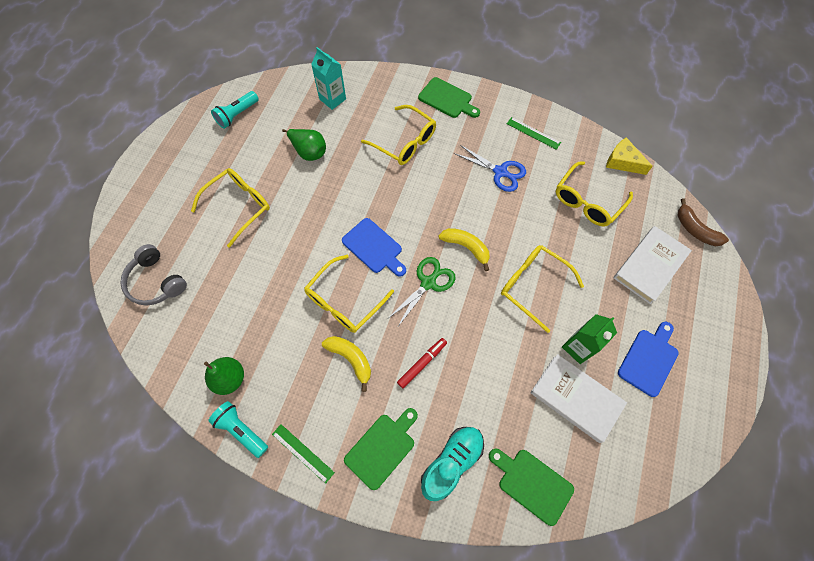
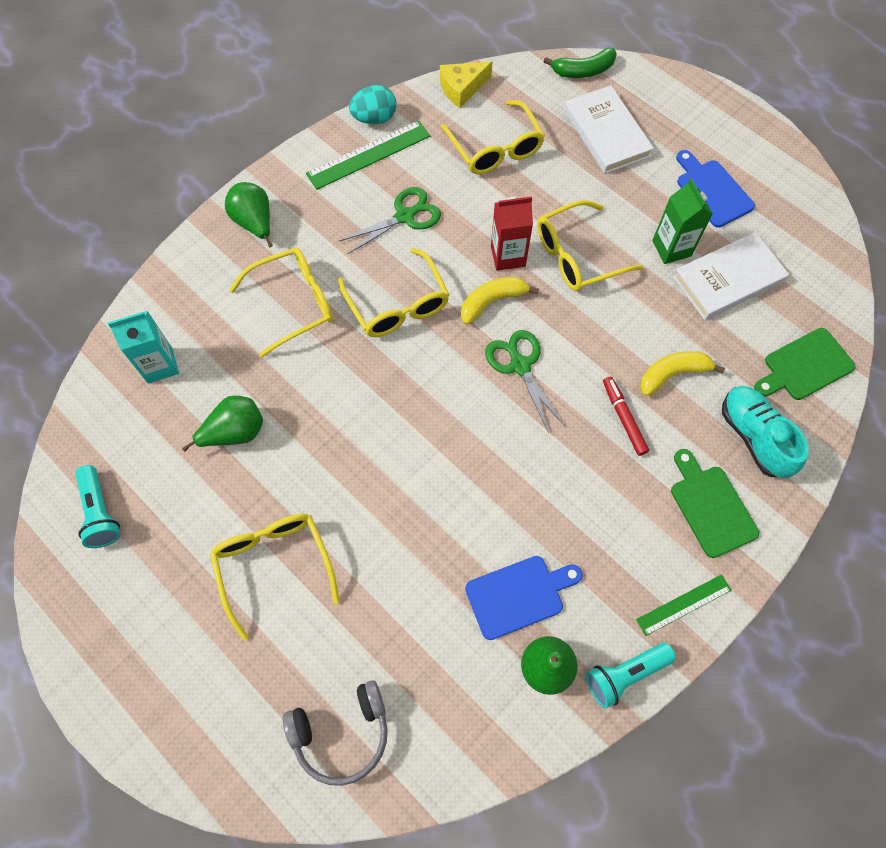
camera: 65 degrees left, 0 degrees up
(344, 301) = (499, 476): yellow glasses -> yellow glasses (398, 305)
(351, 359) = (583, 499): yellow banana -> yellow banana (672, 374)
(374, 247) = (437, 408): blue cutting board -> blue cutting board (518, 595)
(447, 99) = (255, 223): green cutting board -> green pear
(500, 172) = (405, 216): blue scissors -> green scissors
(506, 243) = (508, 256): none -> red carton
(533, 133) = (368, 155): green ruler -> green ruler, size x1.62
(563, 124) = (374, 118): none -> turquoise egg
(695, 229) = (583, 71): brown banana -> green banana

